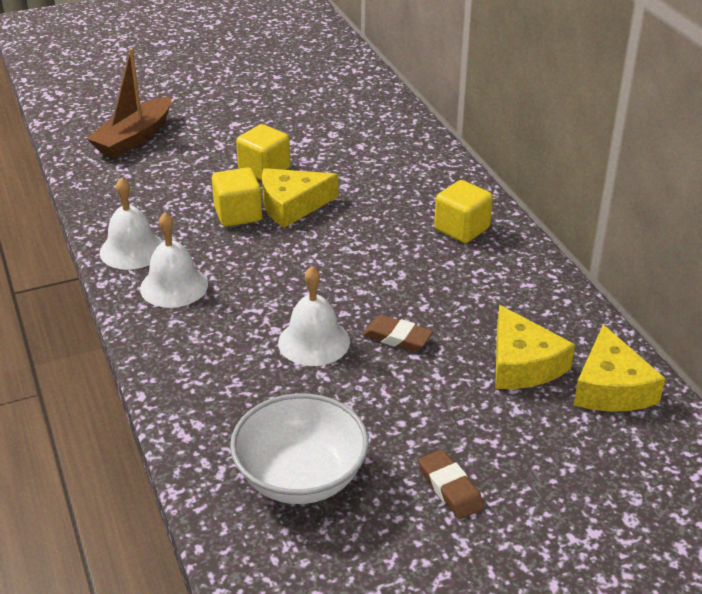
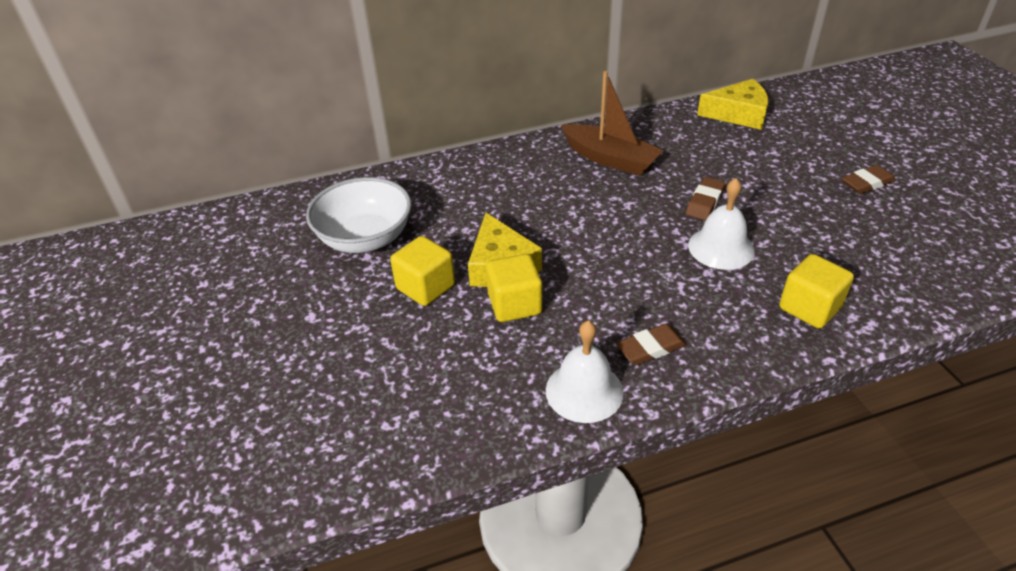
camera: 85 degrees left, 5 degrees up
(134, 138) = (318, 416): brown boat -> brown boat (610, 159)
(174, 286) = (650, 348): white bell -> brown eraser
(301, 477) = (889, 253): white bowl -> white bowl (365, 238)
(461, 229) = (547, 164): yellow cube -> yellow cube (809, 308)
(522, 364) = (722, 146): yellow cheese -> none

